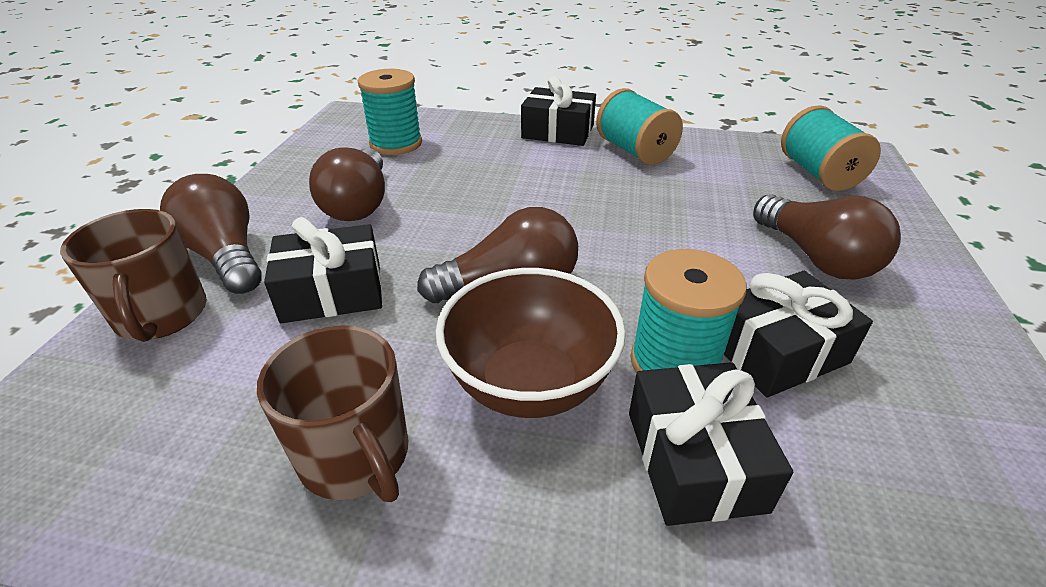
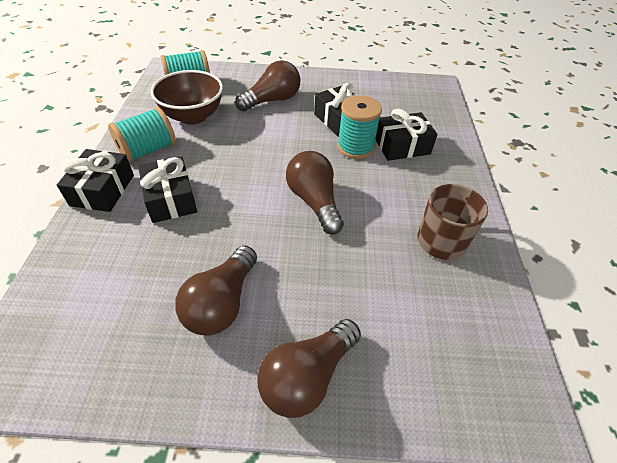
camera: 100 degrees left, 10 degrees up
(162, 316) = (385, 384): brown mug -> none
(332, 292) = (336, 285): black gift -> black gift (171, 199)
(359, 204) = (222, 303): brown light bulb -> brown light bulb turned 120 degrees clockwise
(396, 144) = (101, 304): turquoise spool -> none
(529, 383) = (381, 189): brown bowl -> brown bowl (193, 116)

